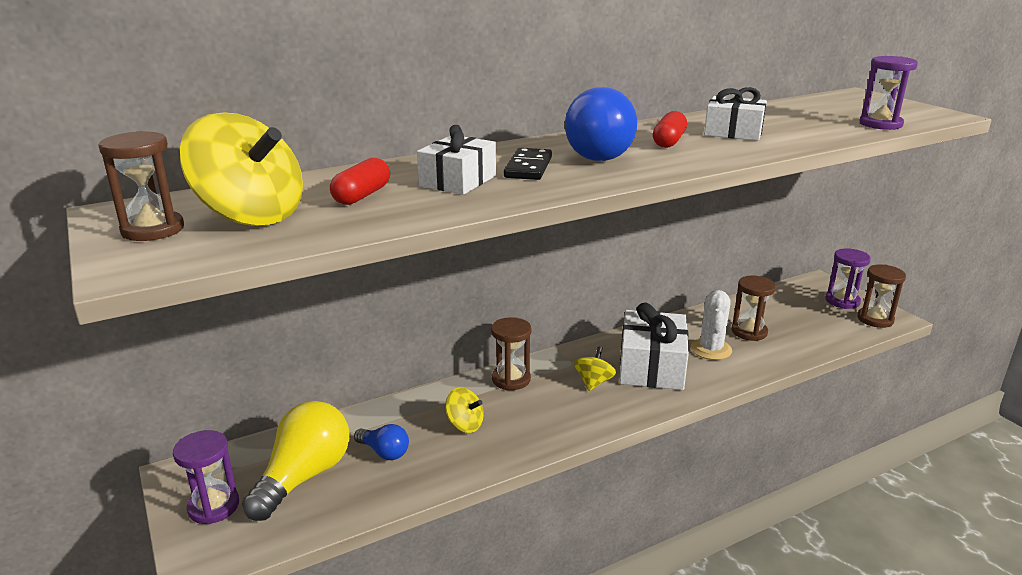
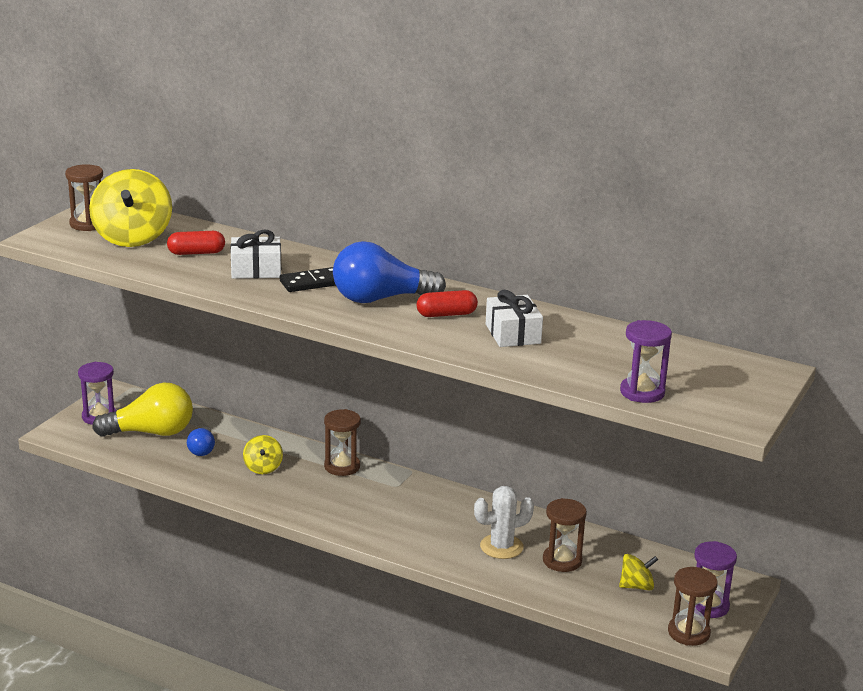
camera: 55 degrees right, 0 degrees up
(594, 382) = (378, 503): yellow spinning top -> yellow spinning top (636, 586)
(651, 366) = (435, 524): white gift -> none

